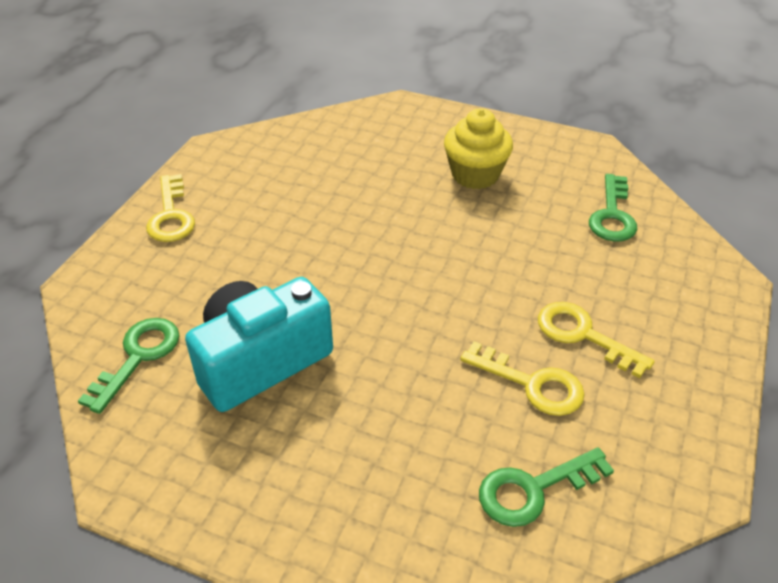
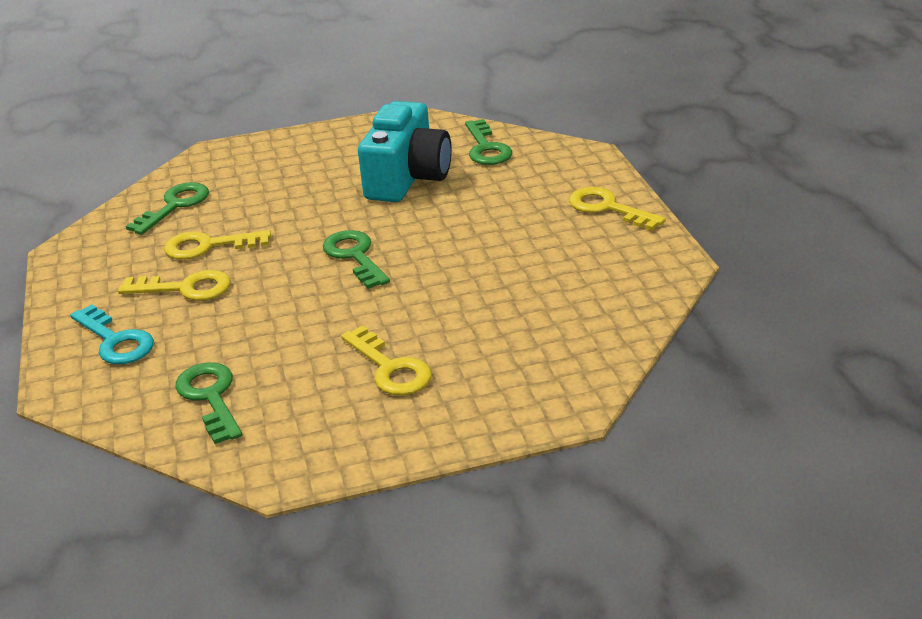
camera: 145 degrees right, 10 degrees down
(409, 285) = (355, 256): none -> green key
(475, 175) = (390, 368): yellow cupcake -> yellow key
(671, 307) = (115, 341): none -> turquoise key

